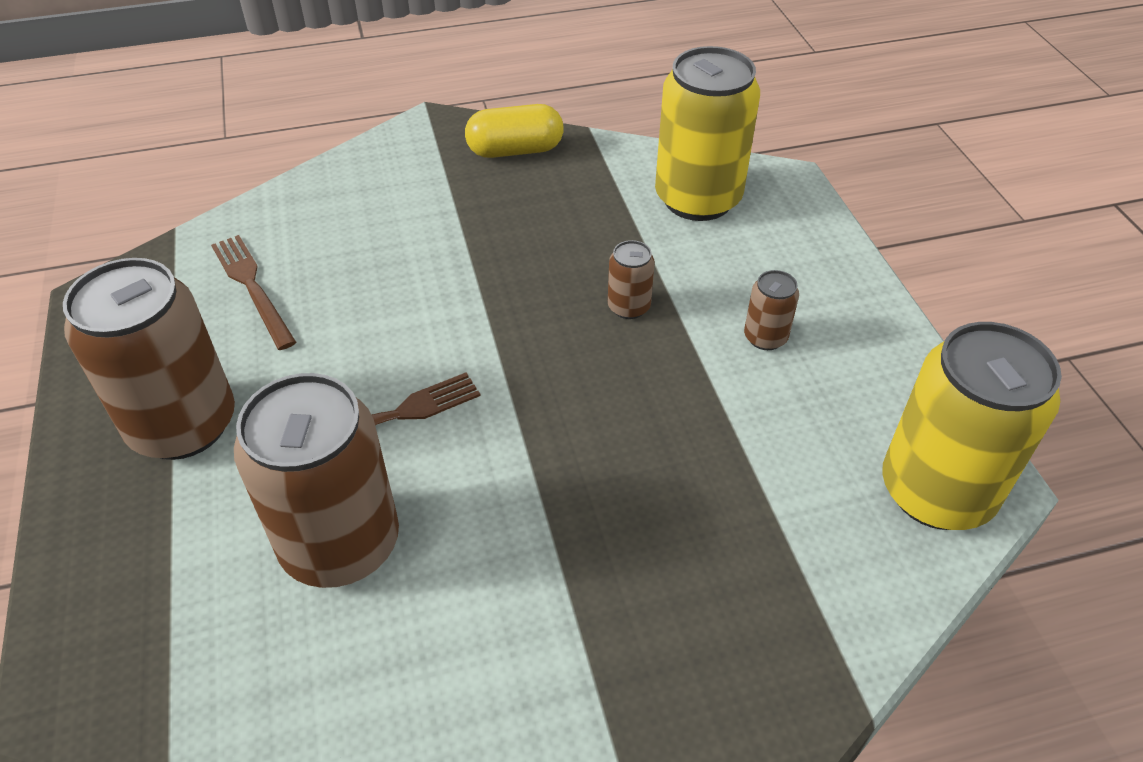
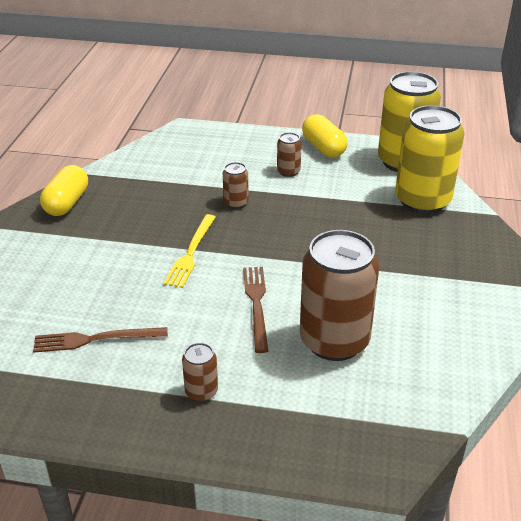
camera: 65 degrees left, 10 degrees down
(183, 425) = (201, 391): brown can -> brown can, size x0.44
(474, 305) = (191, 253): none -> yellow fork
(697, 199) = (173, 158): yellow can -> yellow can (422, 201)
(879, 358) = (323, 148): none -> yellow capsule

